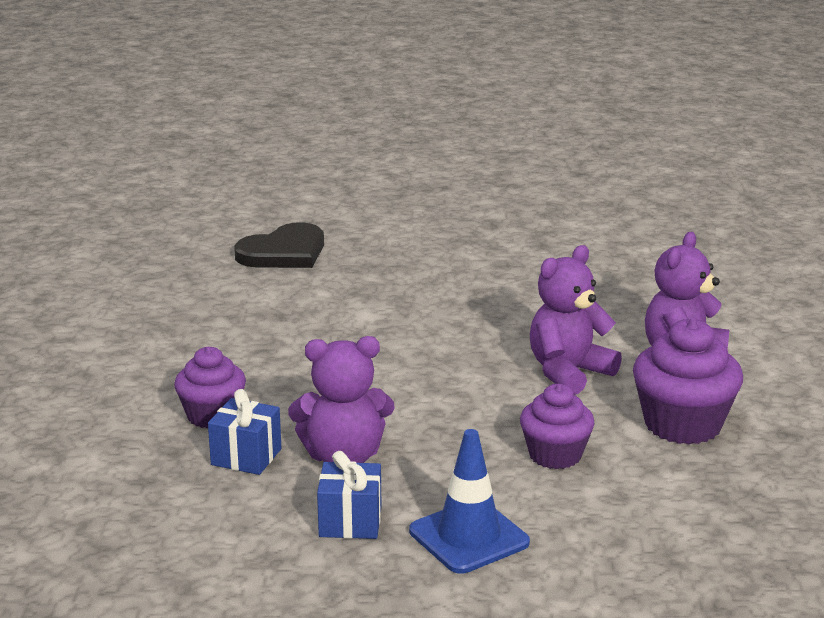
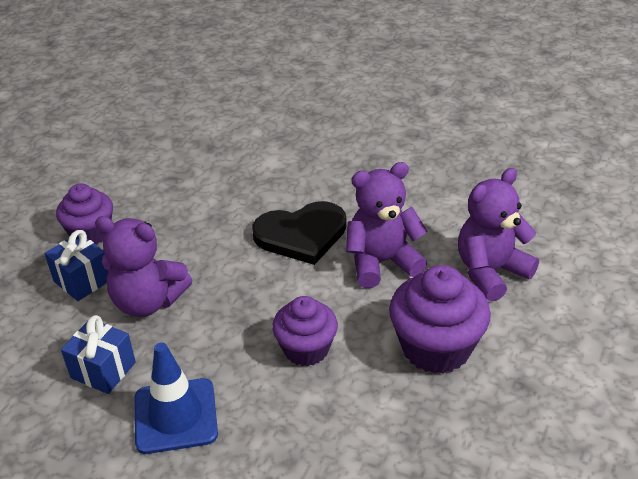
camera: 25 degrees right, 15 degrees up
(284, 252) = (257, 86): black heart -> black heart (301, 234)

